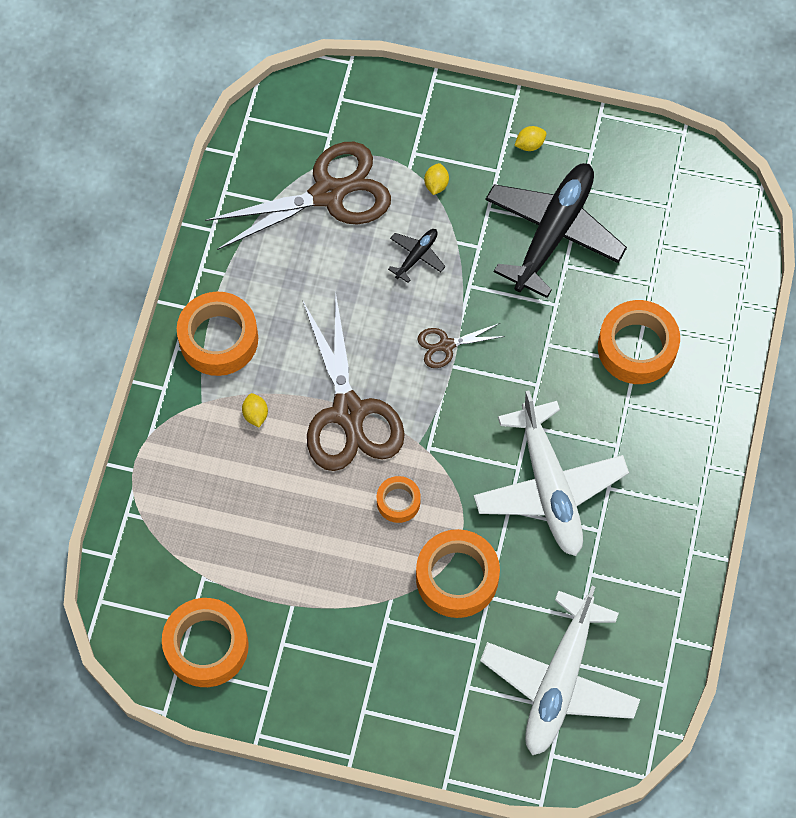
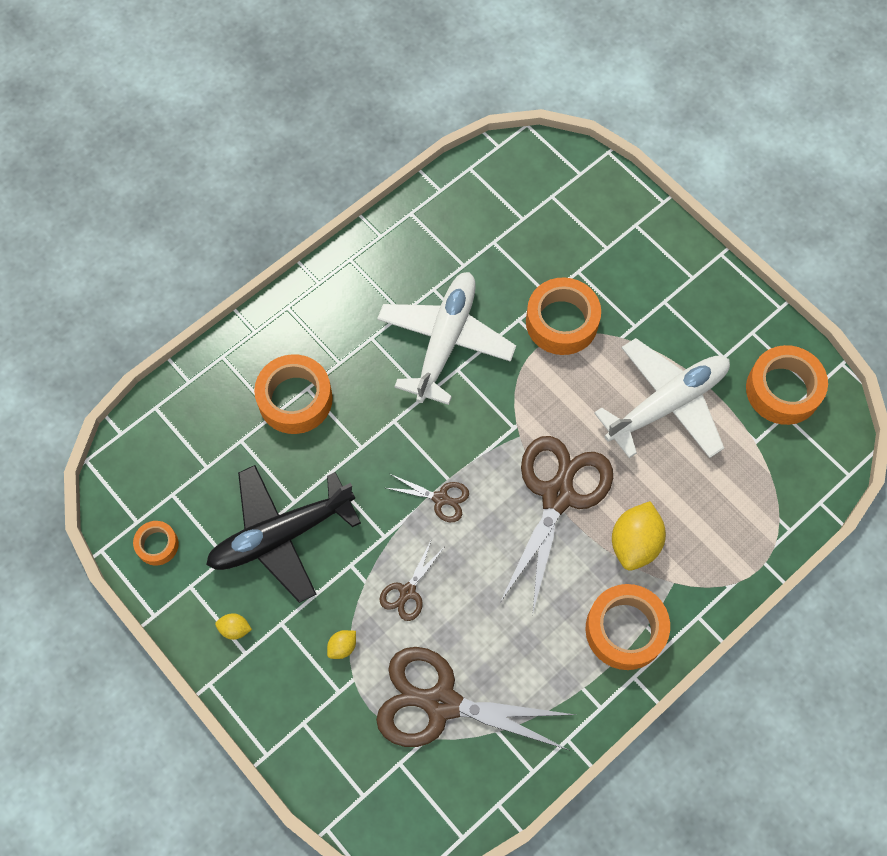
camera: 145 degrees left, 0 degrees up
(255, 414) = (634, 543): yellow lemon -> yellow lemon, size x2.07
(398, 502) = (567, 402): orange tape -> orange tape (157, 545)
(417, 256) = (407, 592): black plane -> brown scissors
(559, 682) = (540, 212): white plane -> white plane (667, 404)

